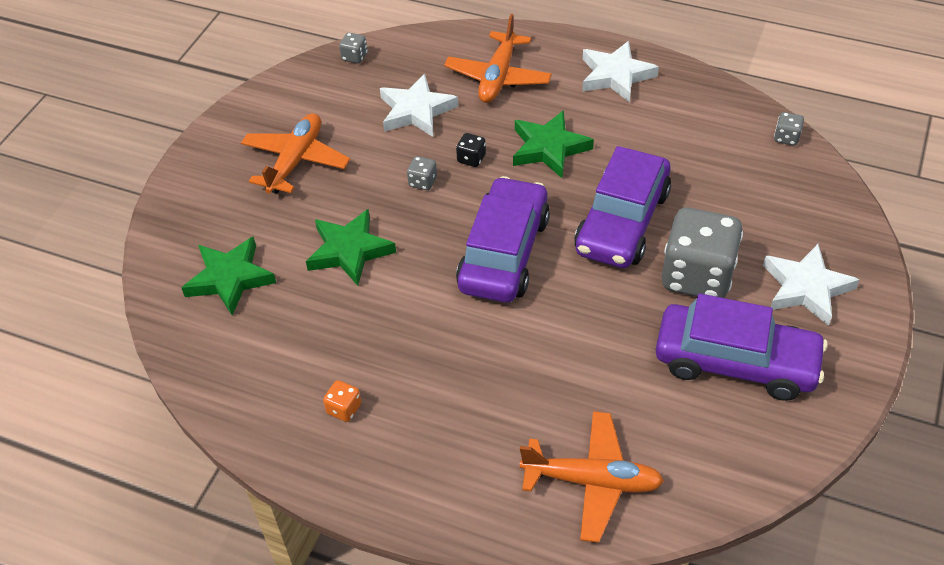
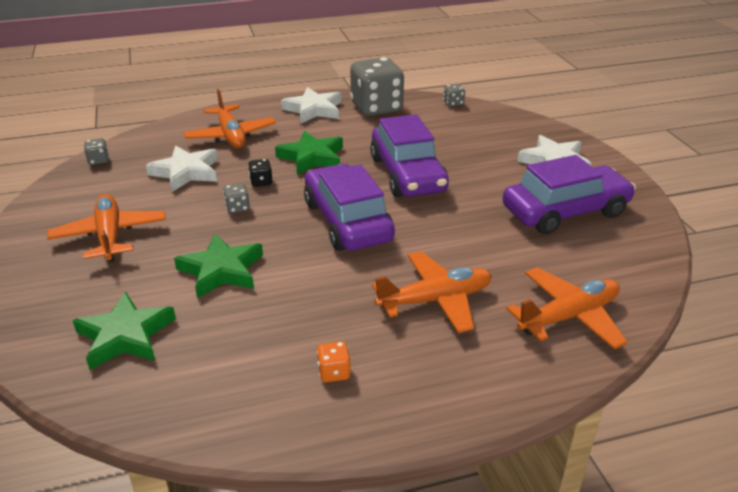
camera: 40 degrees left, 15 degrees down
(492, 389) = (435, 300): none -> orange plane
(697, 276) = (487, 181): grey dice -> grey dice (376, 108)

